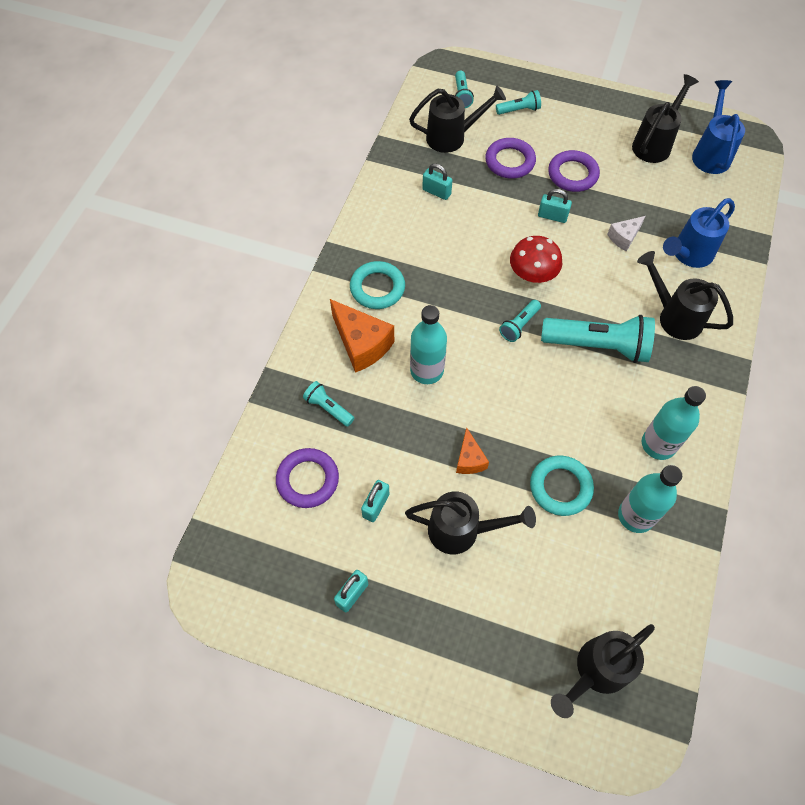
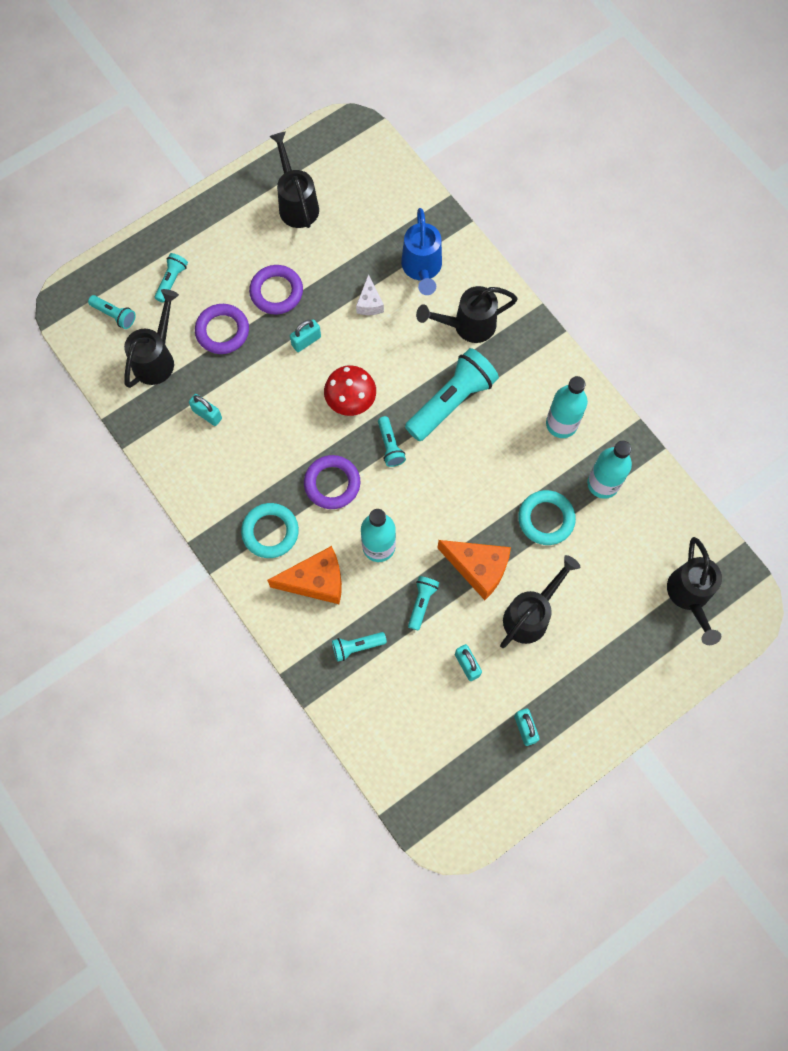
camera: 55 degrees left, 10 degrees up
(308, 480) = (409, 703): purple ring -> purple ring (332, 484)
(404, 434) = (422, 603): none -> turquoise flashlight
(436, 192) = (207, 414): turquoise padlock -> turquoise padlock turned 60 degrees clockwise
(469, 459) = (478, 568): orange cheese -> orange cheese, size x1.78
(710, 153) = (341, 170): blue watering can -> none

